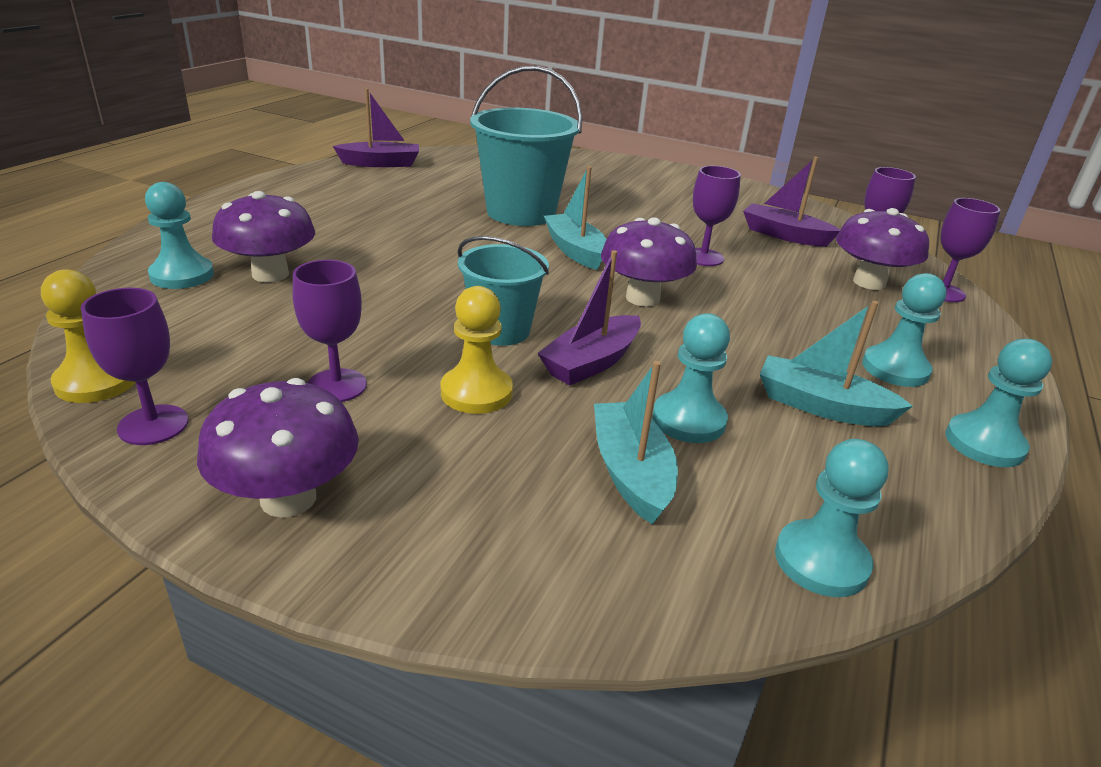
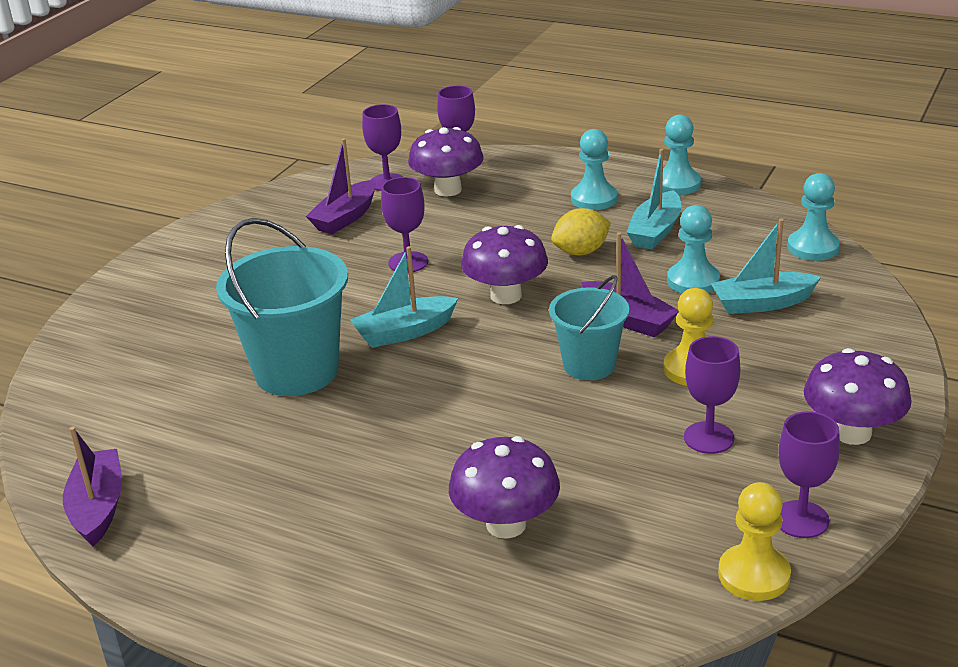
camera: 85 degrees left, 0 degrees up
(182, 275) = (523, 591): turquoise pawn -> none
(748, 347) = (581, 252): none -> yellow lemon

